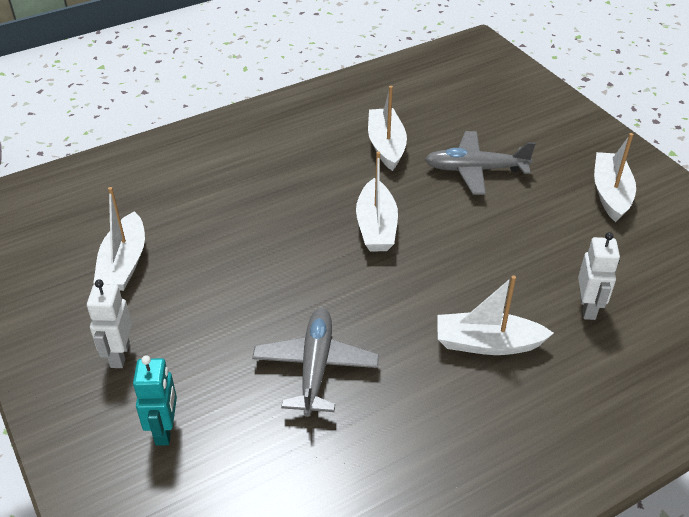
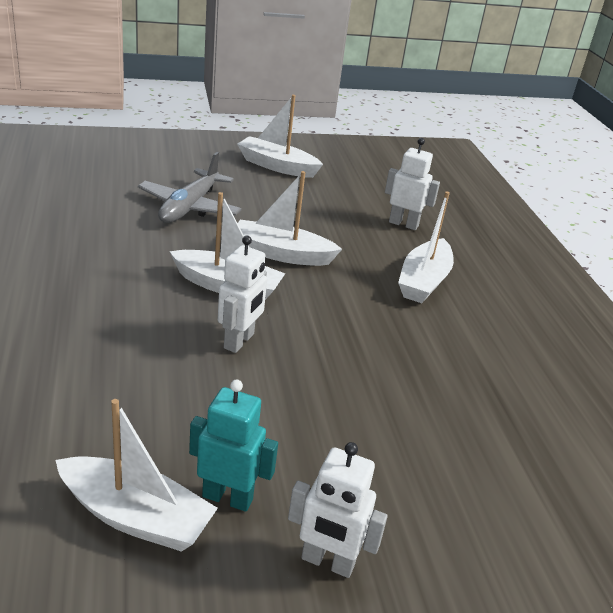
camera: 75 degrees left, 10 degrees down
(165, 430) = (475, 540): turquoise robot -> turquoise robot (227, 497)
(310, 254) = (239, 341): none -> white robot
(315, 366) = (414, 389): grey plane -> none
(386, 146) = (99, 238): white boat -> white boat (281, 254)

